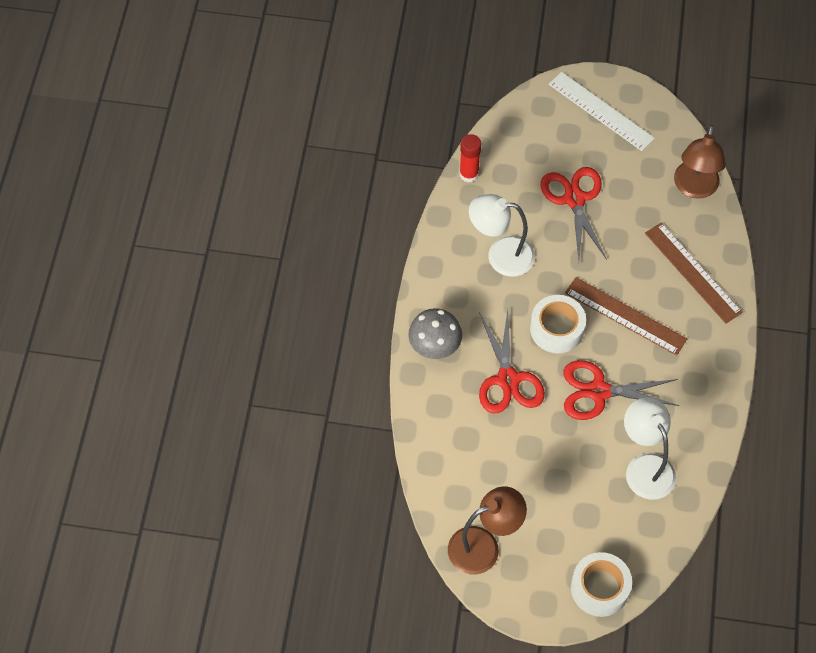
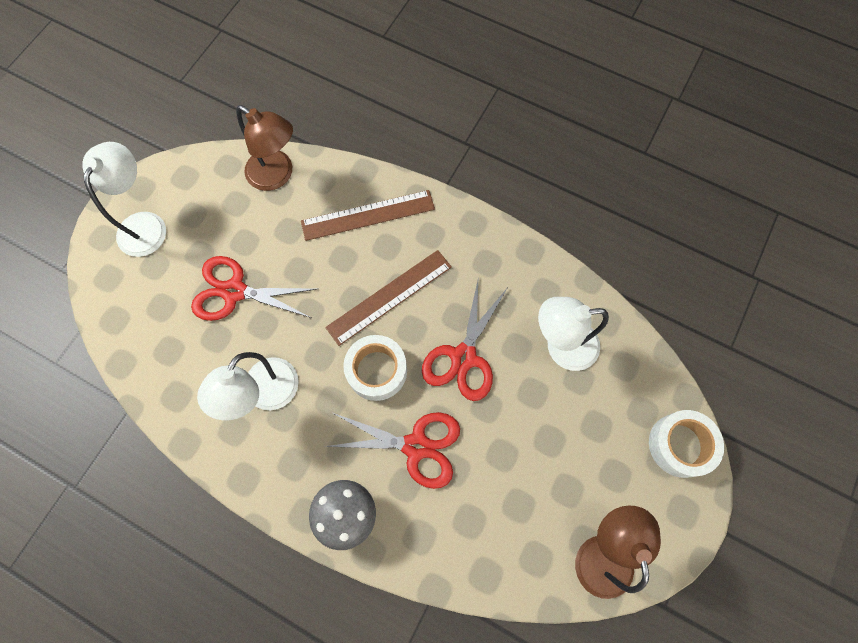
camera: 70 degrees left, 10 degrees up
(469, 174) = (149, 389): red glue stick -> none
(601, 111) = (145, 224): white ruler -> white lamp

